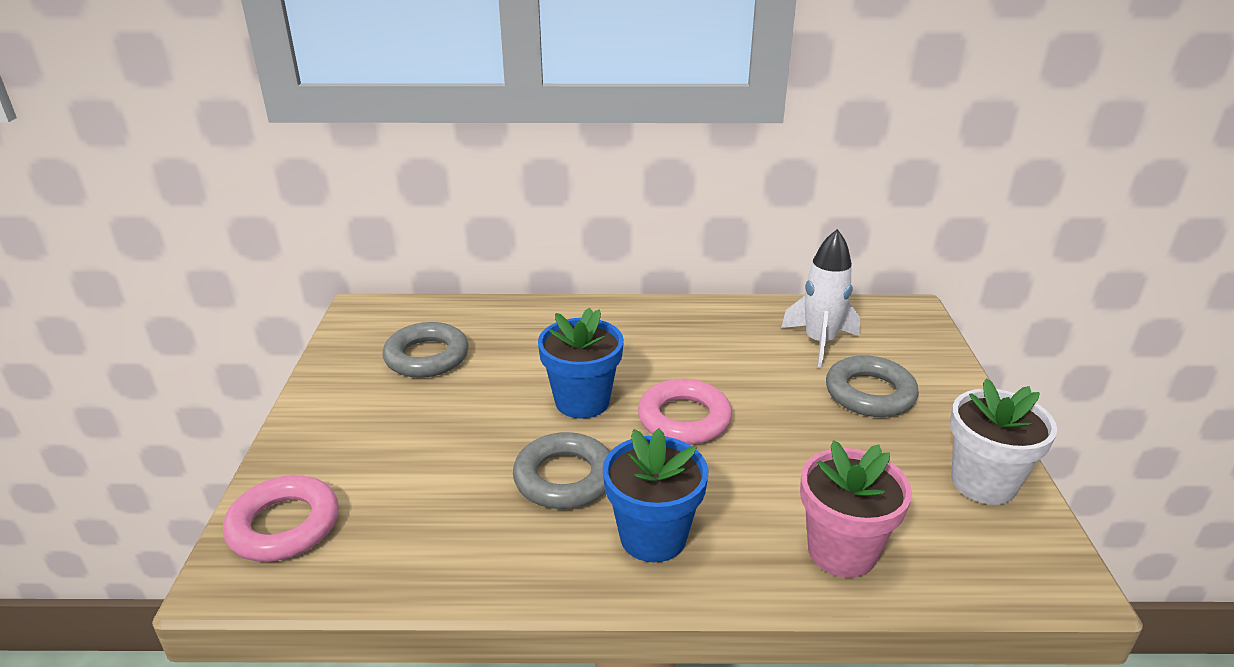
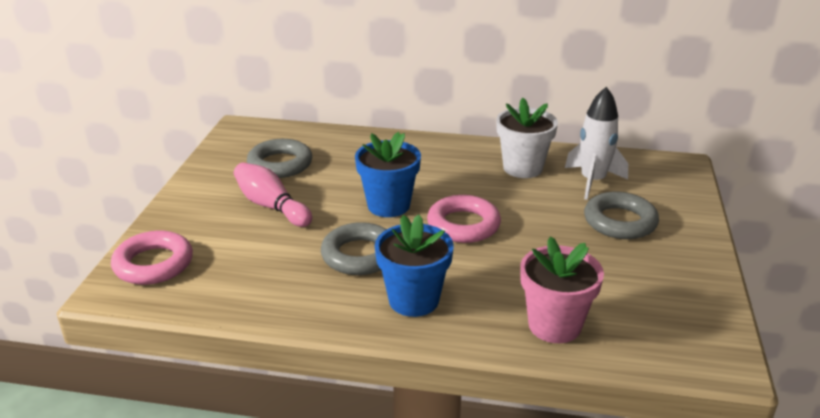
camera: 10 degrees right, 0 degrees up
(429, 419) = (271, 206): none -> pink bowling pin
(983, 483) = (688, 293): white flower pot -> white flower pot (522, 168)

